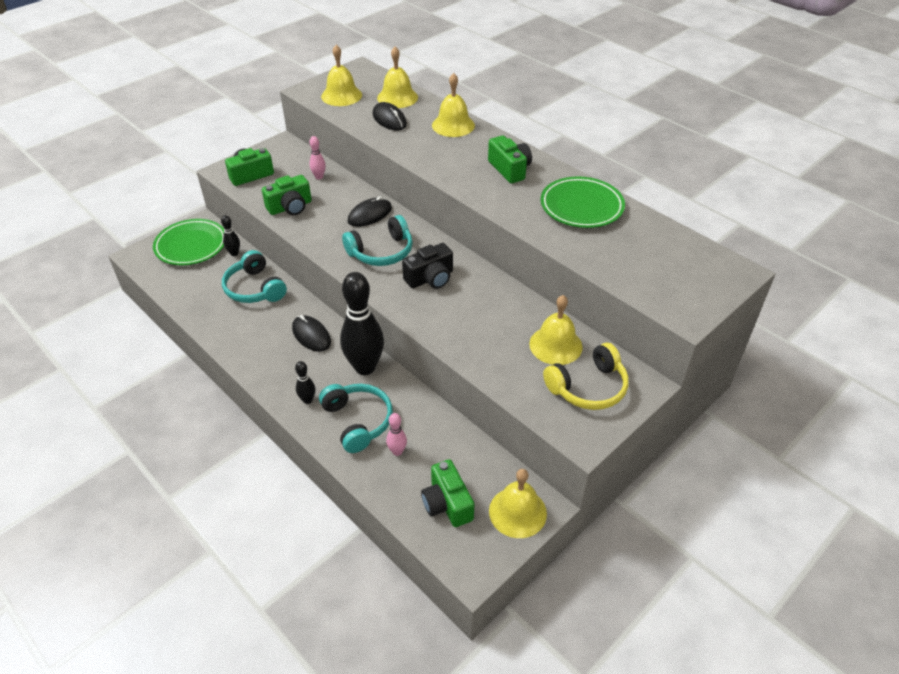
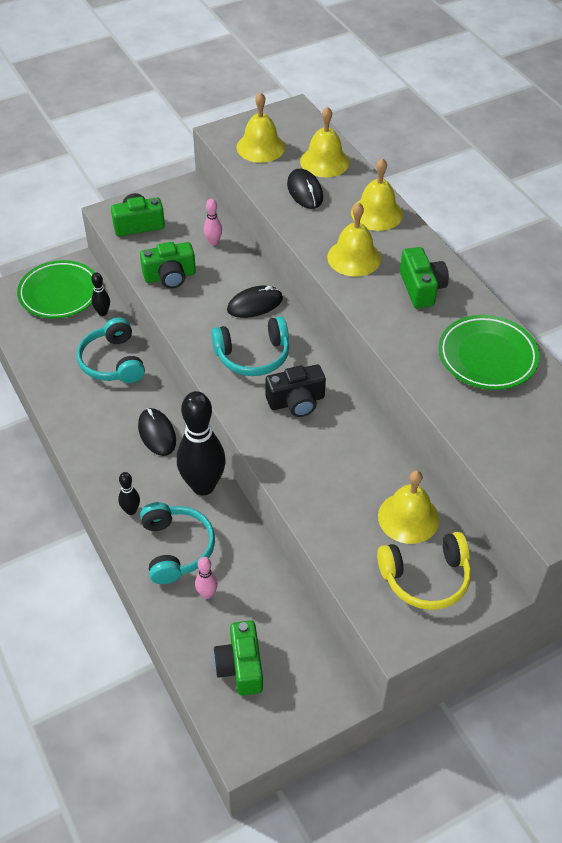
camera: 15 degrees right, 5 degrees up
(517, 512) = (312, 695): yellow bell -> yellow bell (354, 257)

